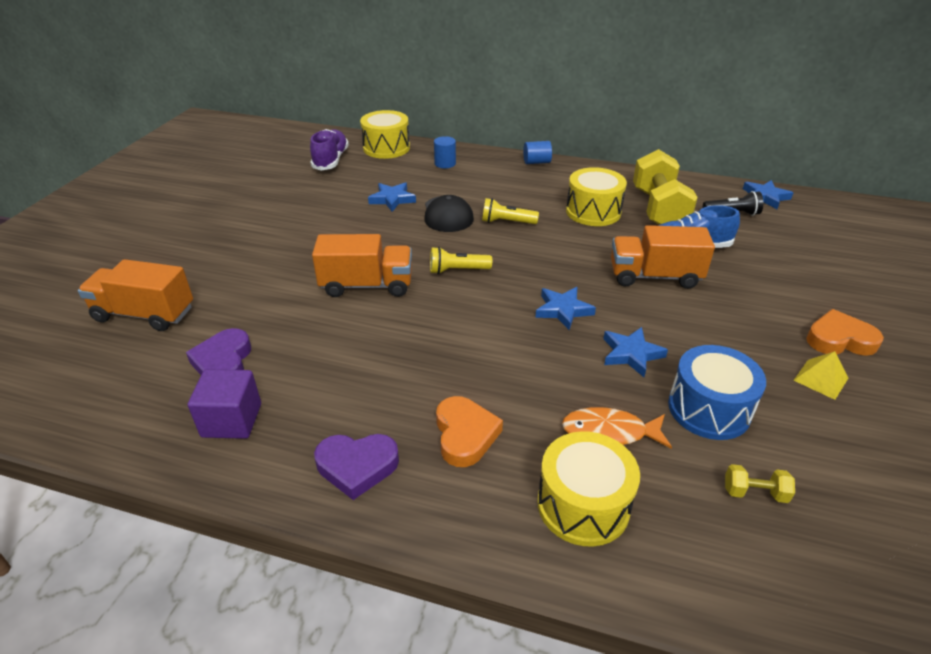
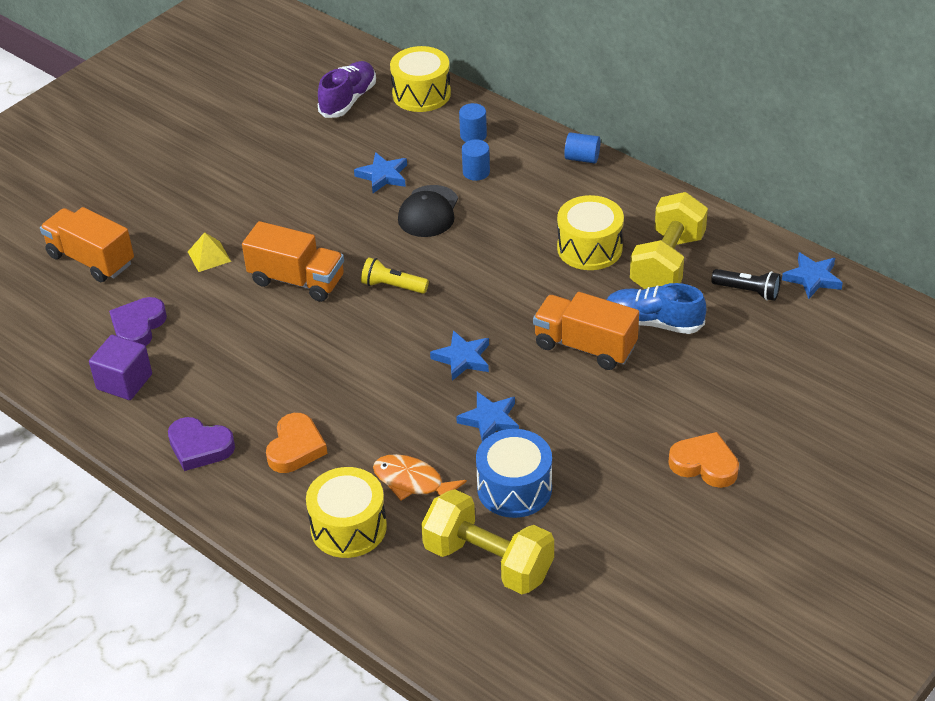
camera: 25 degrees right, 5 degrees up
(465, 183) = (476, 172): none -> blue cylinder
(507, 222) = (484, 238): yellow flashlight -> none
(754, 492) = (488, 561): yellow dumbbell -> yellow dumbbell, size x2.45
(821, 379) = (643, 494): yellow pyramid -> yellow pyramid (209, 256)

